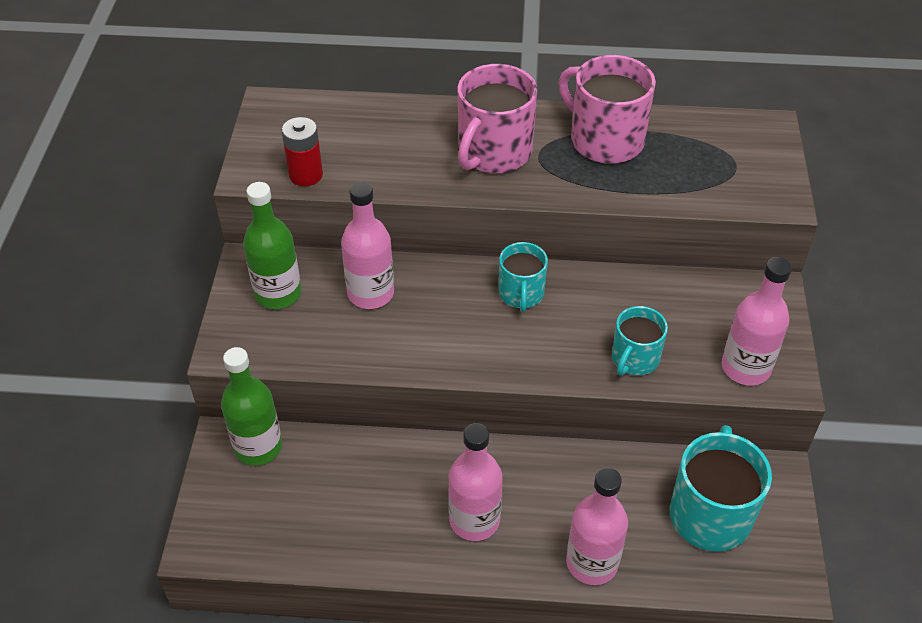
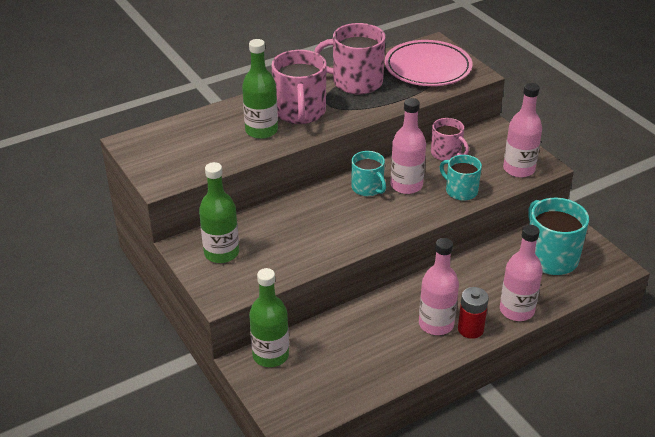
camera: 35 degrees left, 10 degrees down
(306, 175) = (197, 168): red battery -> red battery (470, 329)
(370, 293) = (280, 227): pink bottle -> pink bottle (406, 185)
(424, 157) = (261, 131): none -> green bottle
(634, 359) = (460, 191): turquoise mug -> turquoise mug turned 135 degrees clockwise
(669, 295) = (446, 153): none -> pink mug
(721, 161) = (427, 68): none -> pink plate

